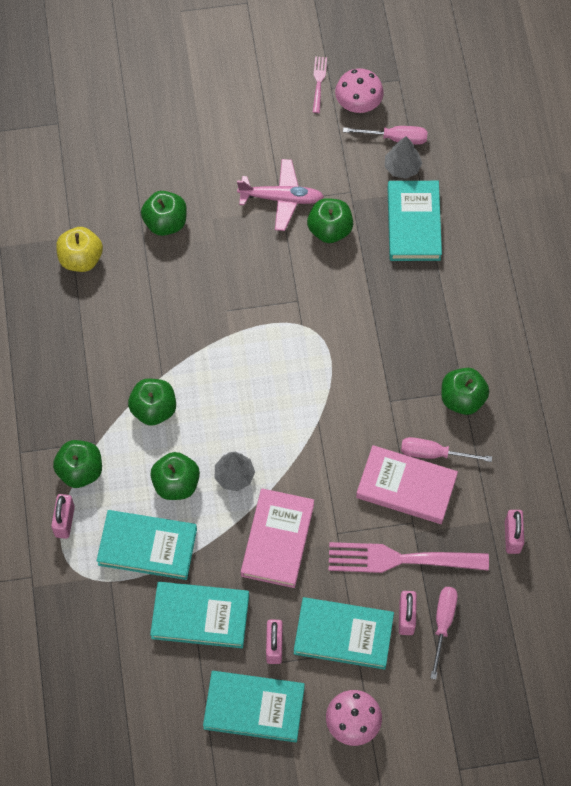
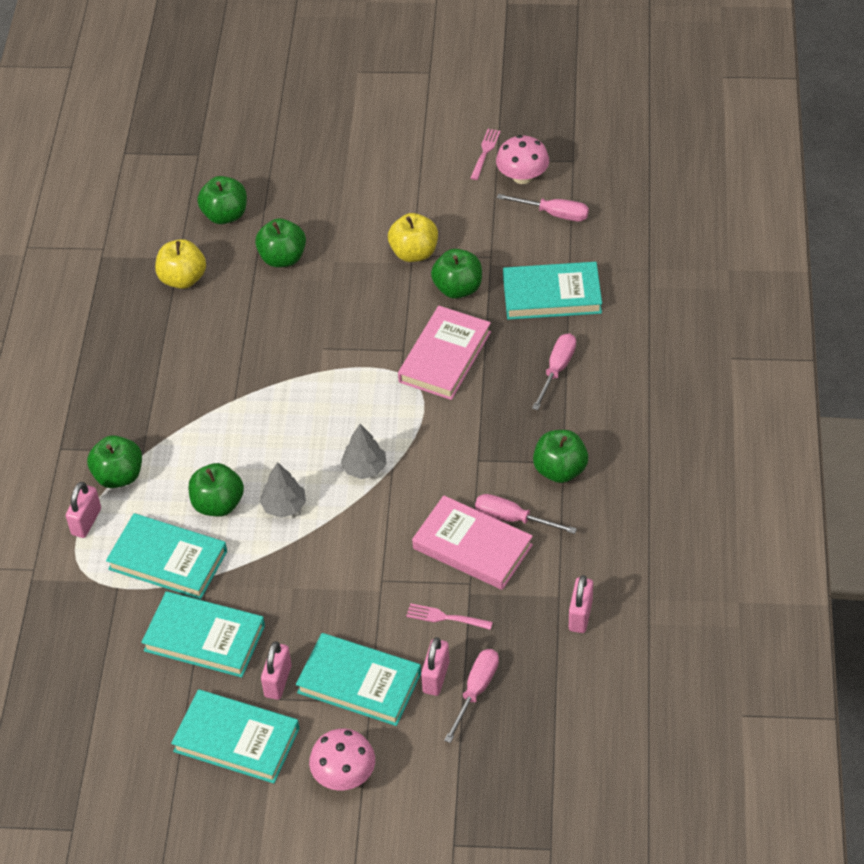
camera: 15 degrees right, 15 degrees down
(154, 409) = (216, 429): green apple -> green apple (225, 215)
(277, 540) = (313, 576): pink book -> pink book (445, 357)
(282, 198) = (414, 253): pink plane -> yellow apple
(400, 559) = (445, 617): pink fork -> pink fork, size x0.46
(402, 167) = (553, 241): grey tree -> grey tree (364, 468)
(413, 223) = (552, 295): turquoise book -> turquoise book turned 75 degrees clockwise
(436, 299) = (557, 370): none -> pink screwdriver

